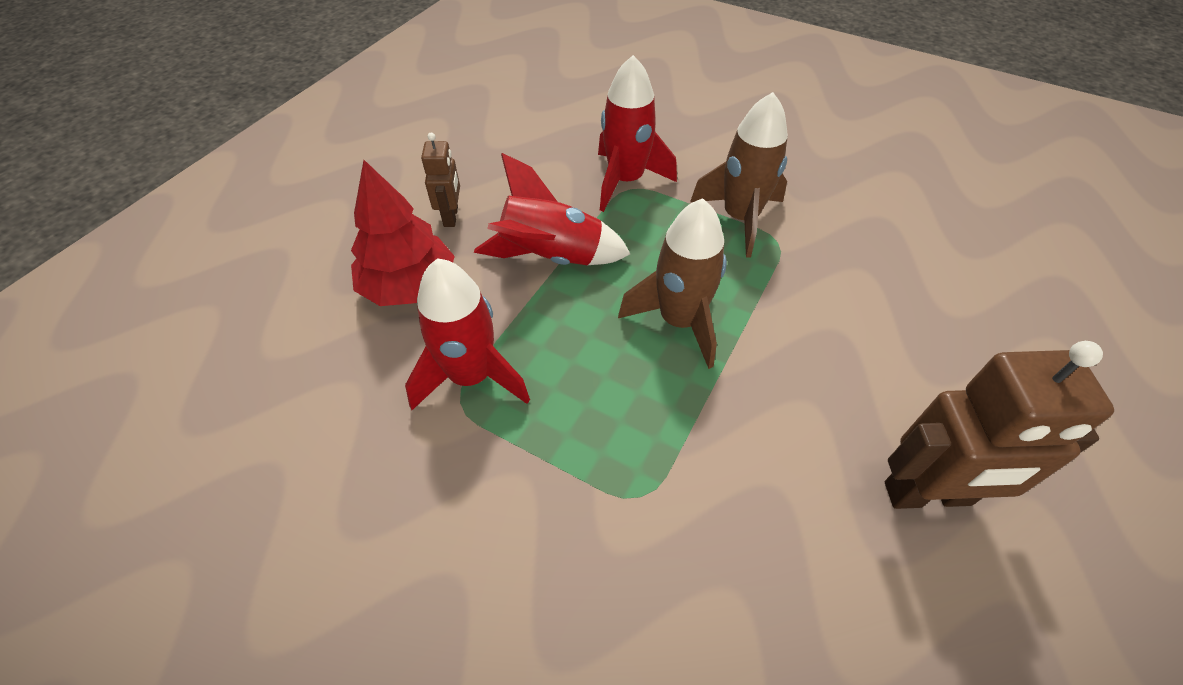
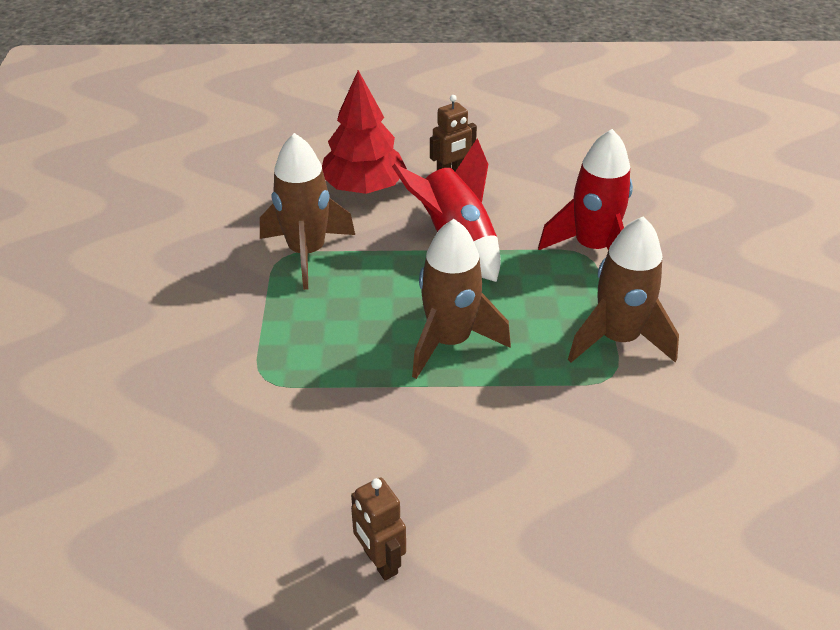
camera: 60 degrees right, 10 degrees down
(471, 376) = (307, 252): red rocket -> brown rocket
(927, 495) = (380, 562): brown robot -> brown robot, size x0.53

